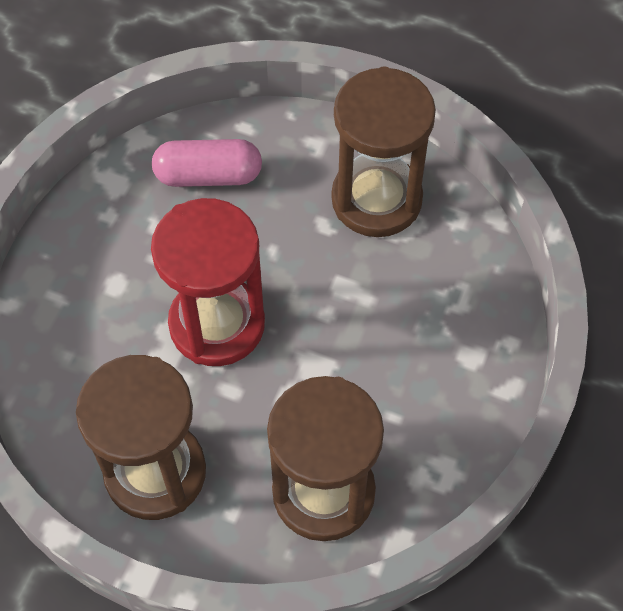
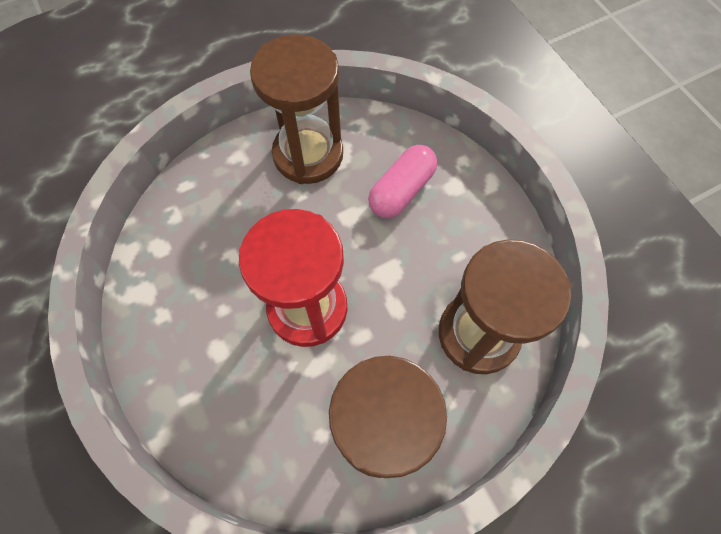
camera: 50 degrees left, 5 degrees up
(208, 175) = (196, 231): pink capsule -> pink capsule (401, 190)

